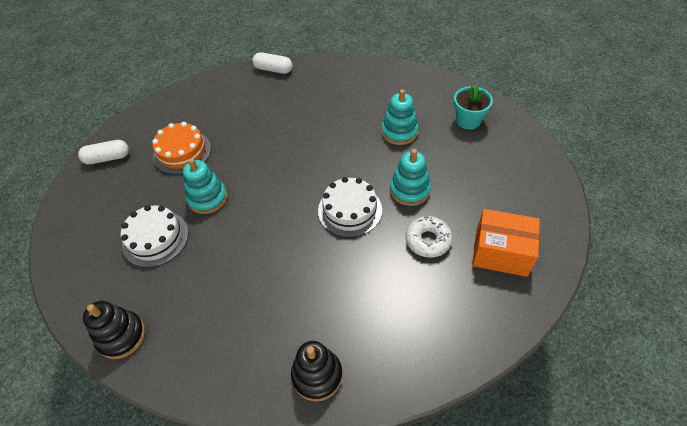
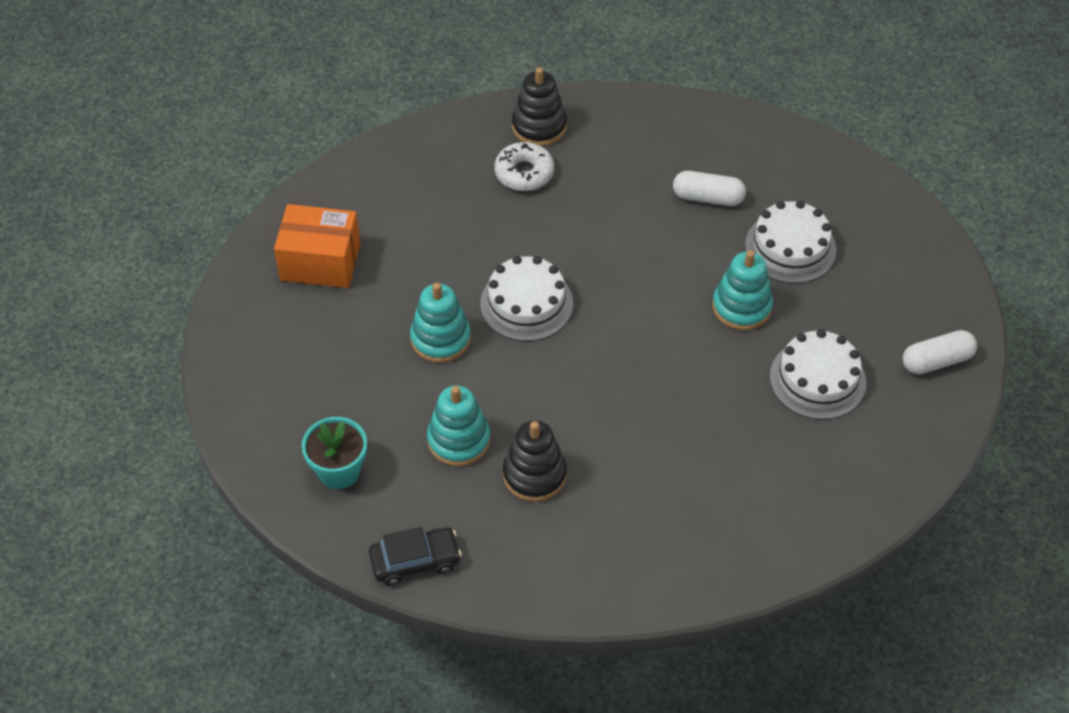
camera: 170 degrees right, 0 degrees up
(121, 336) = (773, 143): black stacking toy -> black stacking toy (534, 475)
(182, 152) = (817, 379): orange cake -> white cake
(273, 69) = (719, 574): white capsule -> white capsule (708, 198)
(423, 80) = (415, 561): none -> black car
(428, 240) = (415, 270): white donut -> white donut (524, 173)

